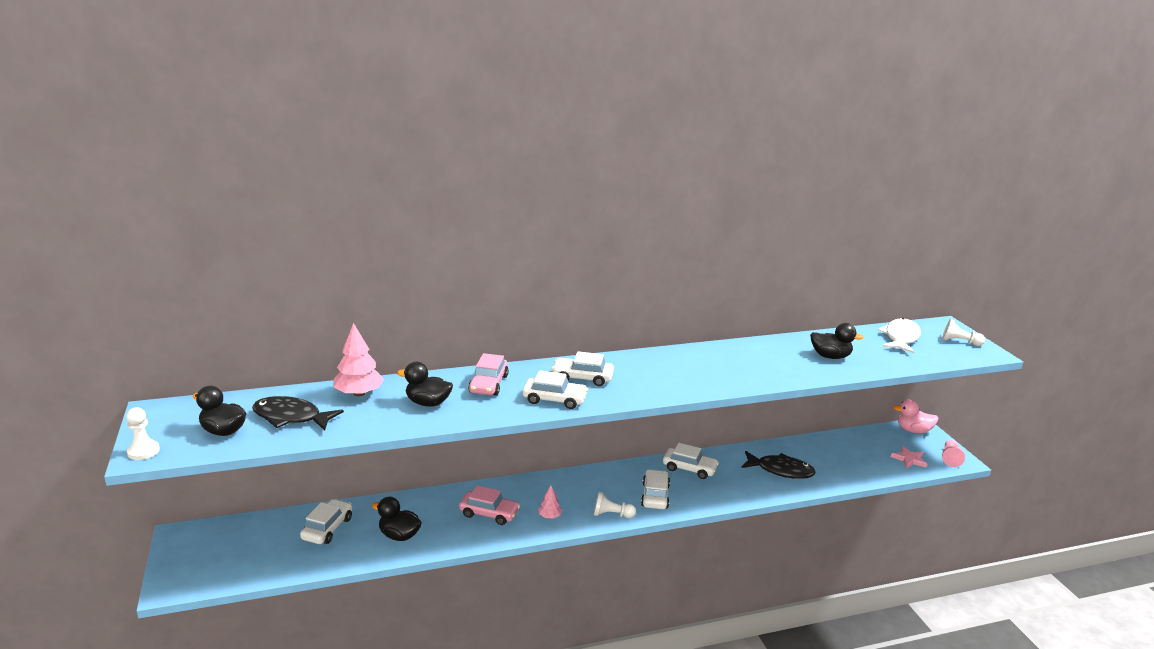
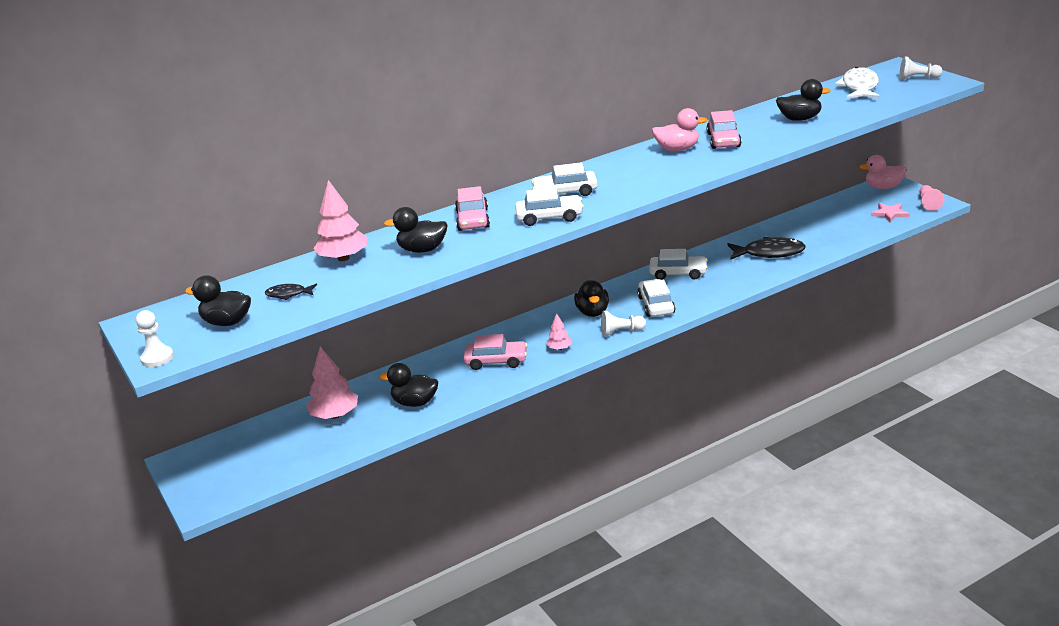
camera: 10 degrees left, 5 degrees up
(291, 417) = (288, 294): black fish -> black fish, size x0.52
(327, 528) = (335, 415): white car -> pink tree
(596, 487) = (592, 312): none -> black duck
(704, 359) = (677, 149): none -> pink duck
(750, 361) = (723, 140): none -> pink car

